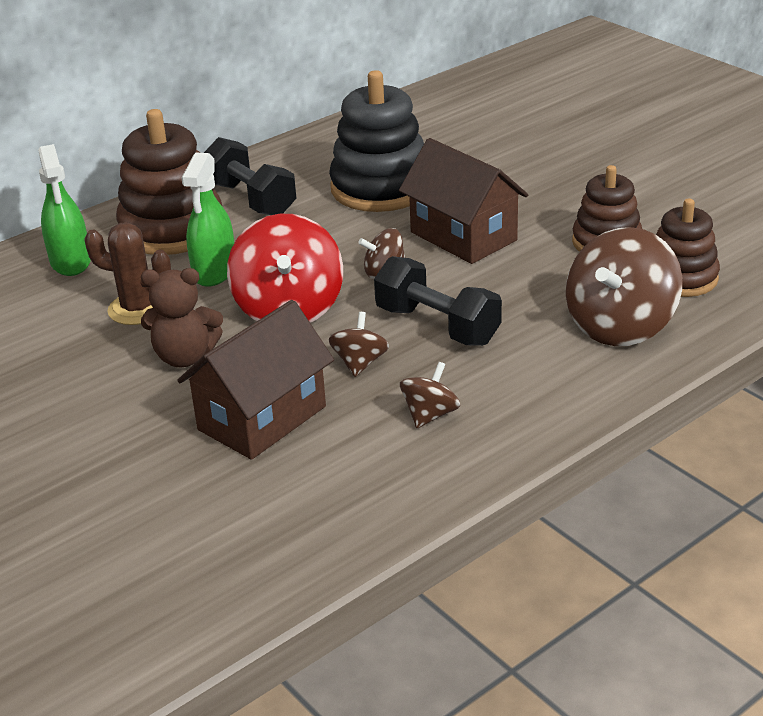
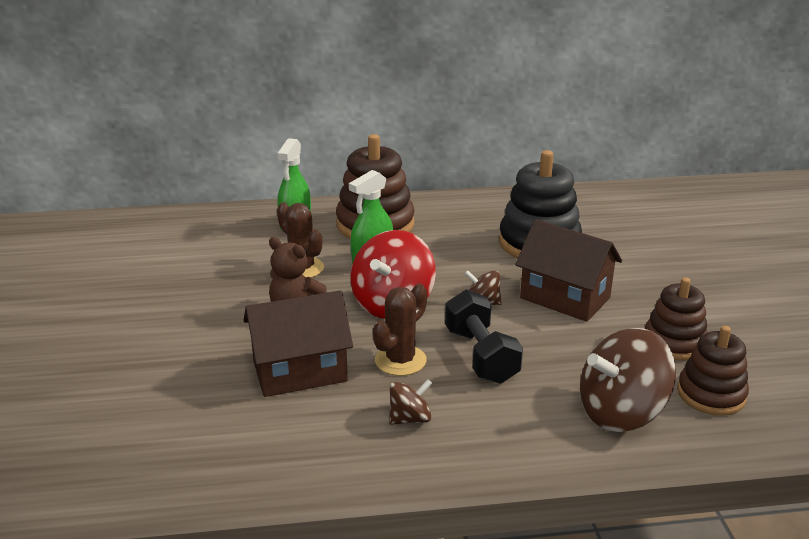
camera: 30 degrees right, 5 degrees down
(250, 199) = (444, 222): black dumbbell -> none
(360, 363) = (400, 360): brown spinning top -> brown cactus
(463, 236) = (565, 298): brown house -> brown house turned 45 degrees counterclockwise

